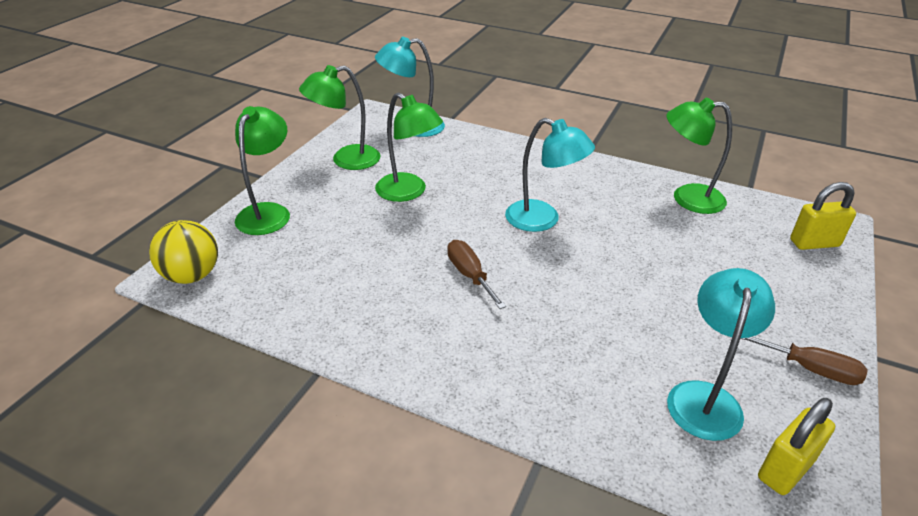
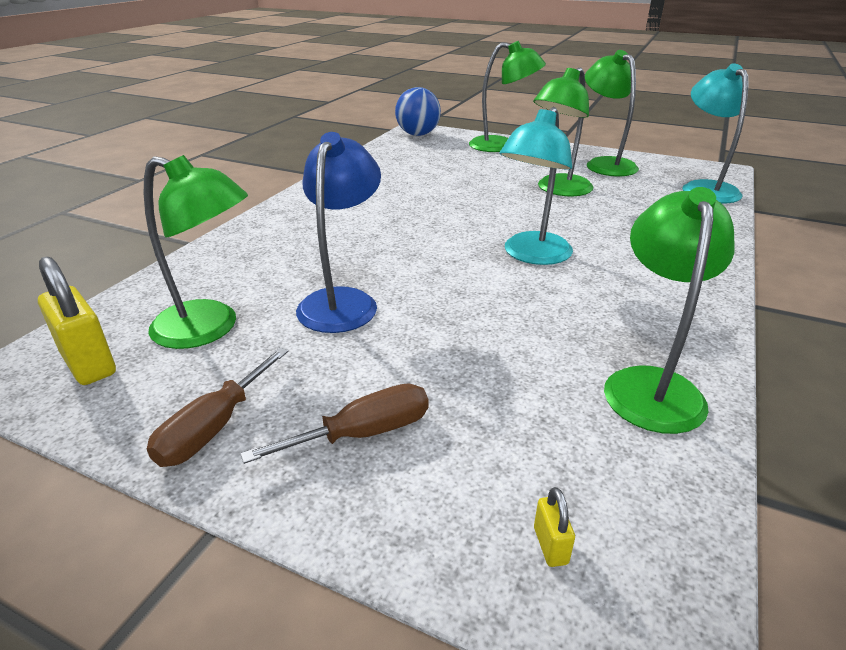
camera: 90 degrees right, 5 degrees down
(192, 276) = (418, 134): yellow ball -> blue ball
(470, 275) = (422, 217): brown screwdriver -> brown screwdriver (363, 433)
(638, 319) = (343, 301): none -> blue lamp
(705, 397) = (210, 328): turquoise lamp -> green lamp
(814, 243) = (550, 545): yellow padlock -> yellow padlock, size x0.46

